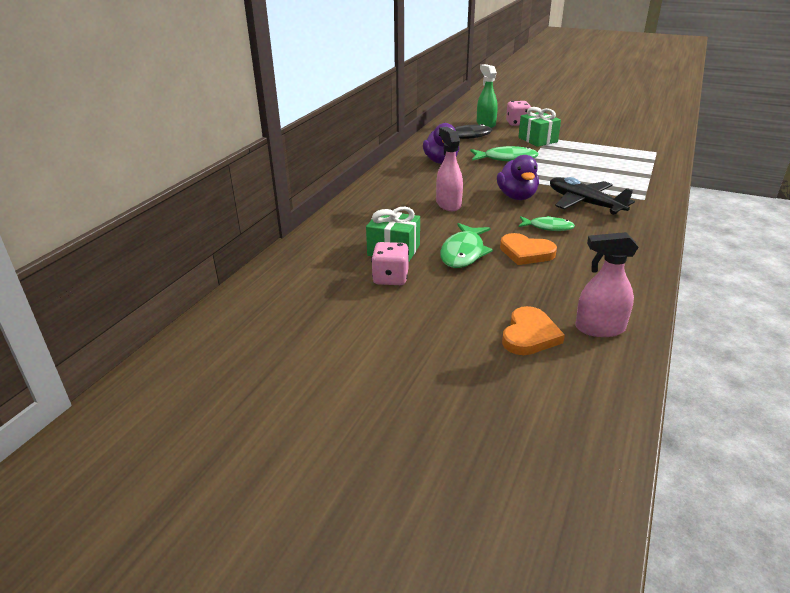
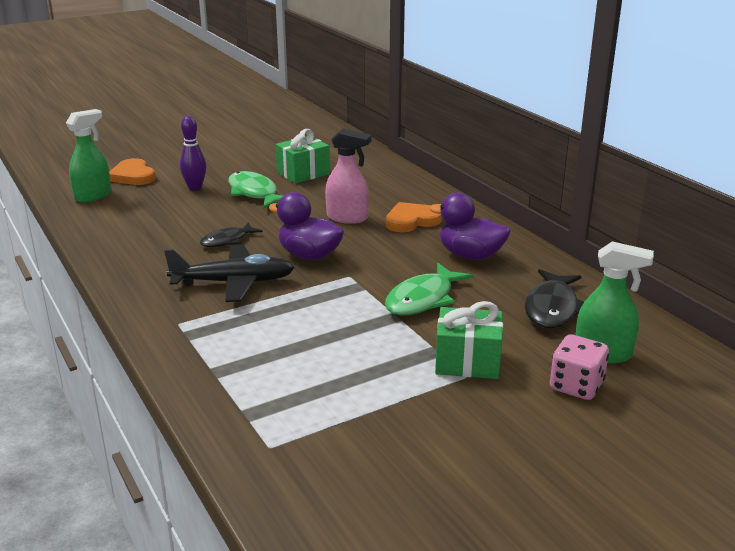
camera: 125 degrees right, 5 degrees down
(390, 278) = (267, 162): pink dice -> none
(497, 284) = (195, 188): none -> purple bowling pin
(526, 252) = (210, 214): orange heart -> orange heart (411, 221)
(548, 227) = (227, 240): green fish -> black fish
(599, 328) = (93, 196): pink spray bottle -> green spray bottle

